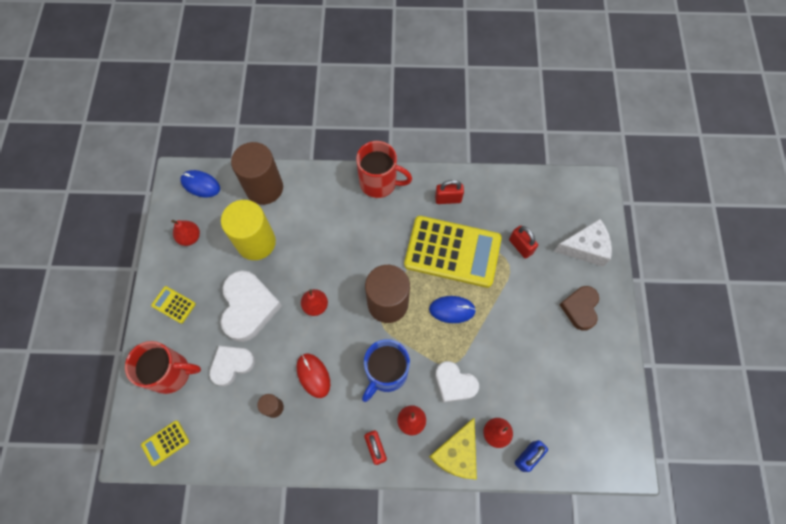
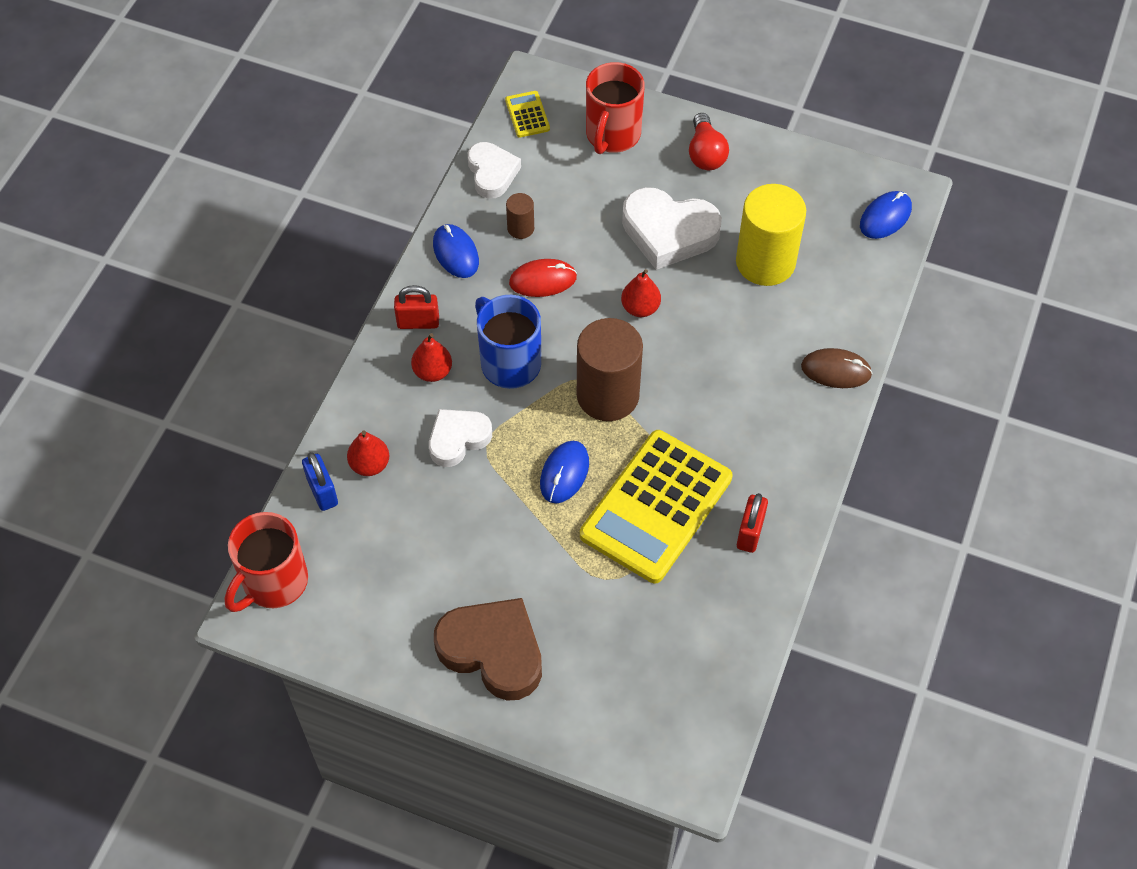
camera: 110 degrees right, 10 degrees down
(173, 304) = (705, 153): yellow calculator -> red light bulb
(190, 237) = (801, 189): red pear -> none
(232, 365) = (596, 197): white heart -> white heart (492, 173)
(264, 188) = (854, 292): brown cylinder -> none
(309, 445) = (455, 253): none -> blue mouse
(324, 183) = (836, 370): none -> brown mouse
(379, 183) = (812, 445): red mug -> red mug (273, 582)
(457, 453) = (367, 410): yellow cheese -> none
(520, 246) = (628, 607): red padlock -> none
(580, 308) = (493, 651): brown heart -> brown heart, size x1.57
(585, 248) = (589, 705): white cheese -> none

